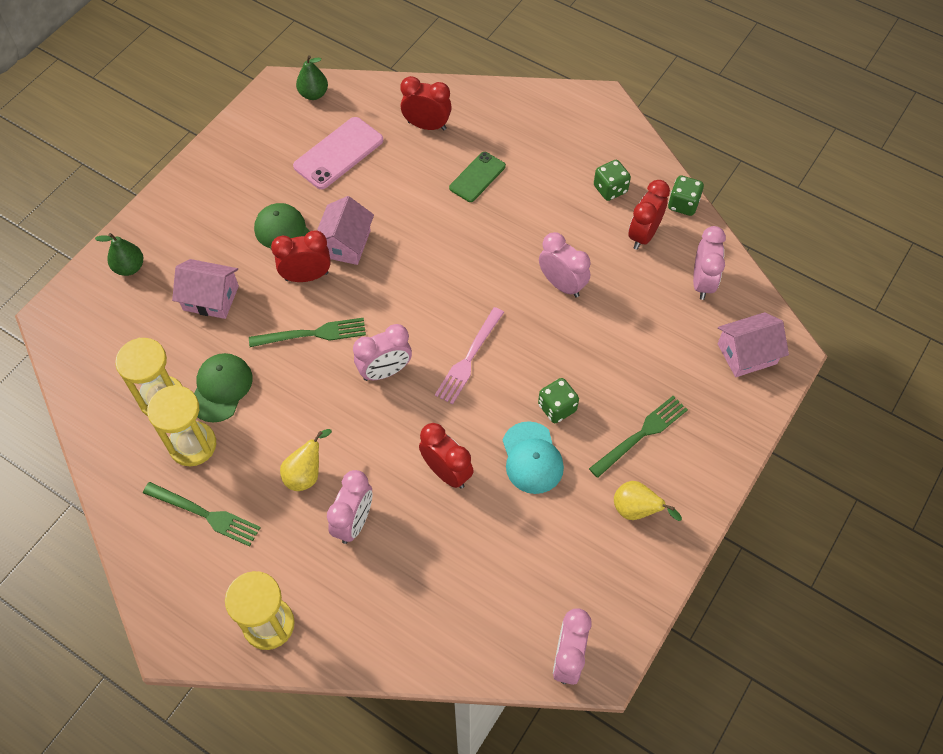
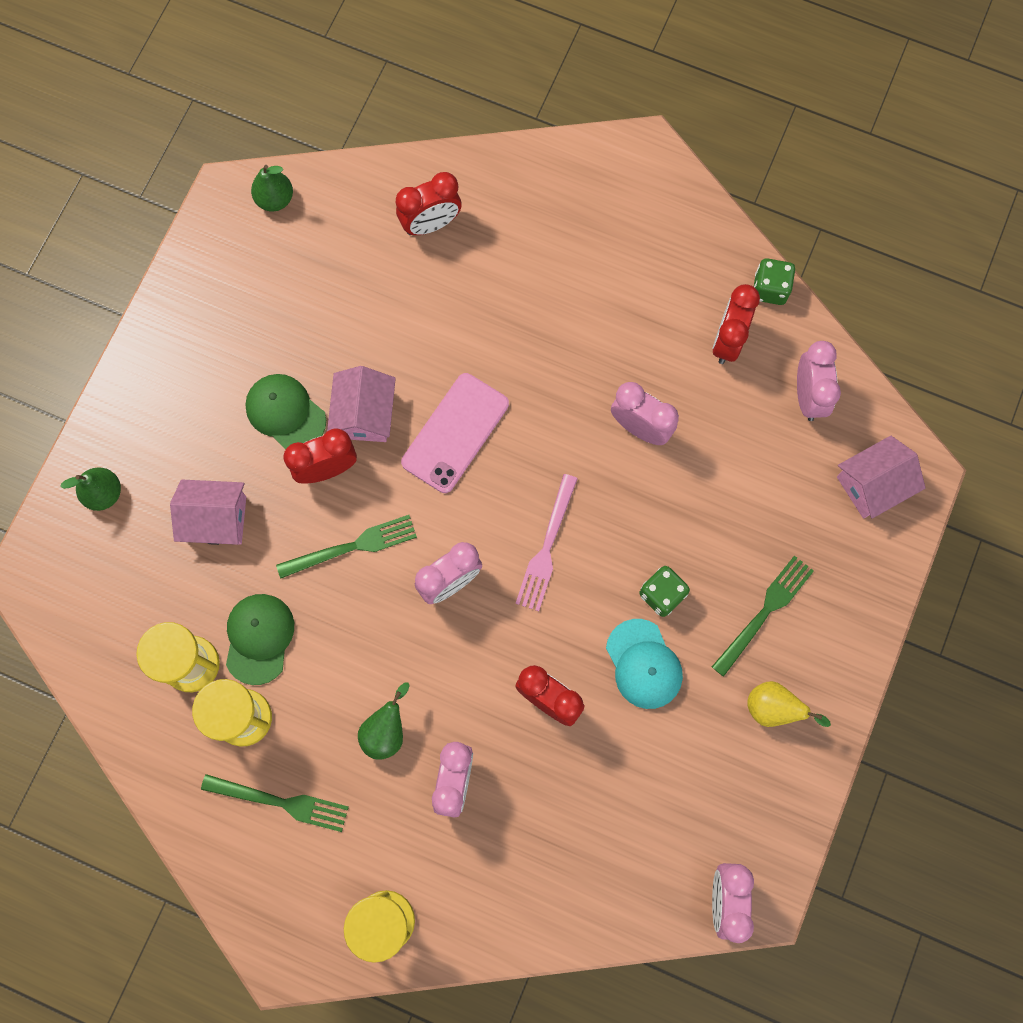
camera: 10 degrees left, 15 degrees up
(306, 474) = (386, 731): yellow pear -> green pear
(338, 153) = (327, 284): pink phone -> pink phone (455, 433)
(427, 126) = (431, 224): red clock -> red clock turned 150 degrees clockwise
(477, 177) = (509, 291): green phone -> none
(610, 189) = (677, 281): green dice -> none

